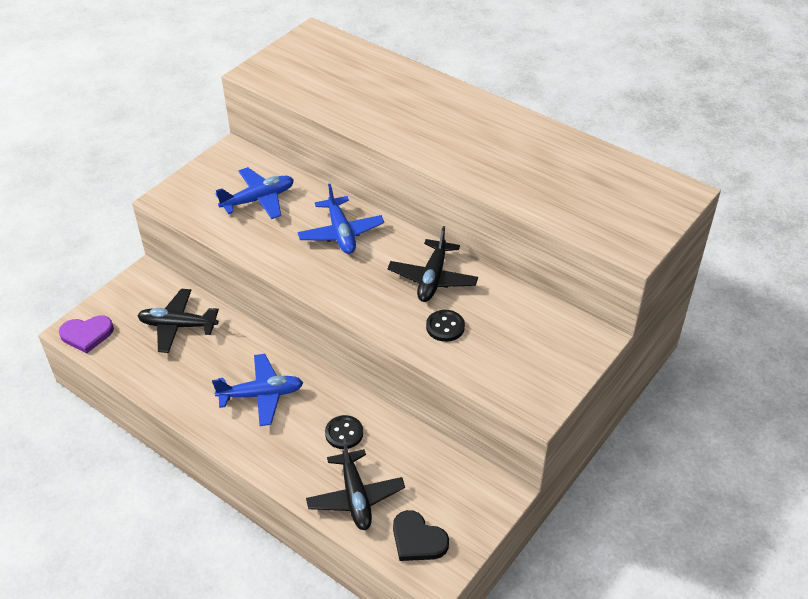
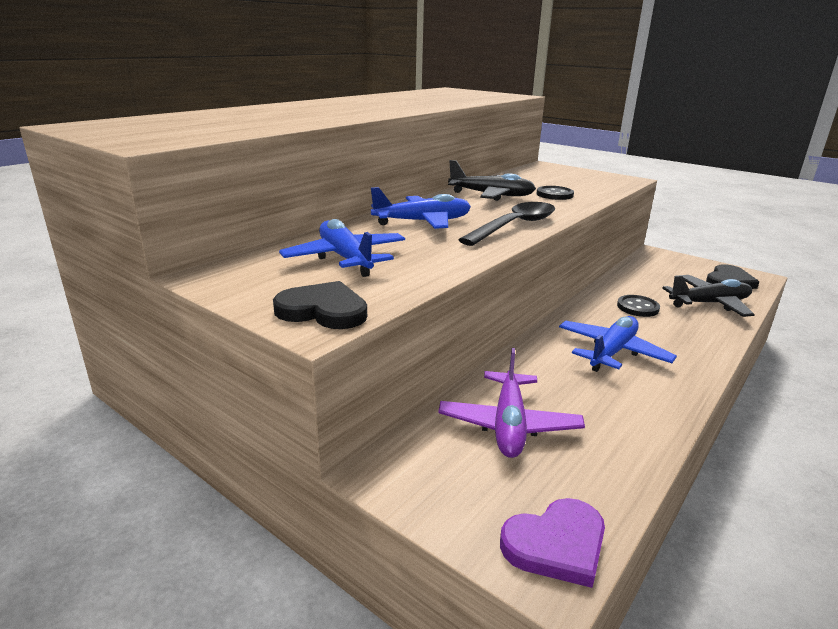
camera: 90 degrees left, 20 degrees down
(87, 334) = (556, 544): purple heart -> purple heart turned 75 degrees clockwise
(178, 326) = (509, 425): black plane -> purple plane
(181, 199) = (323, 310): none -> black heart
(261, 395) = (612, 352): blue plane -> blue plane turned 45 degrees clockwise
(333, 286) = (514, 226): none -> black spoon

